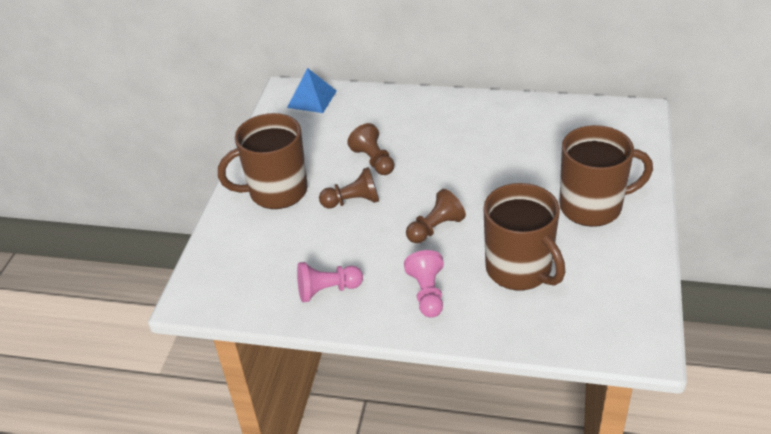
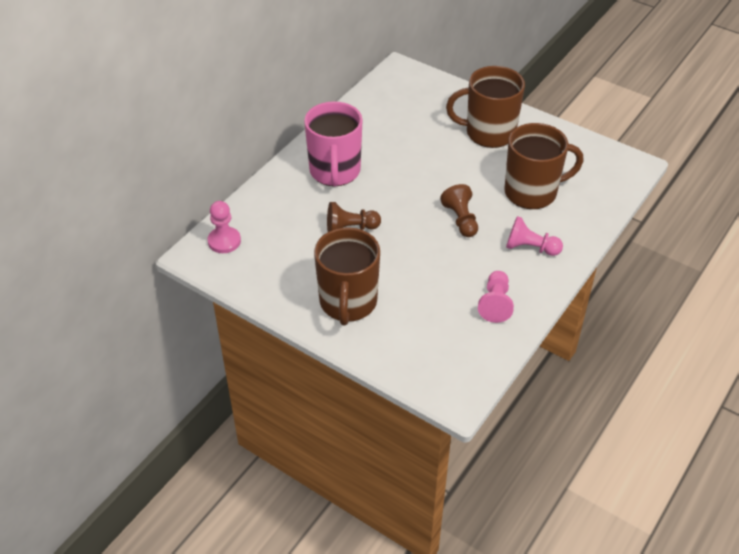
camera: 70 degrees left, 5 degrees up
(312, 99) = (224, 241): blue pyramid -> pink pawn
(353, 201) = (396, 257): brown pawn -> none
(444, 125) = (335, 172): none -> pink mug
(592, 206) = (488, 133): brown mug -> brown mug turned 105 degrees counterclockwise

